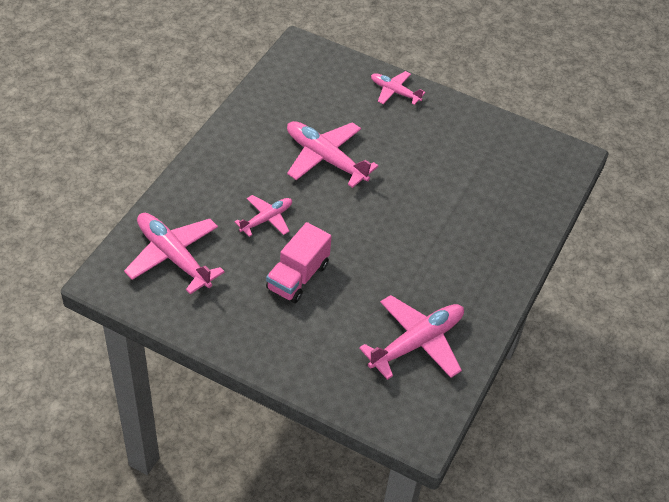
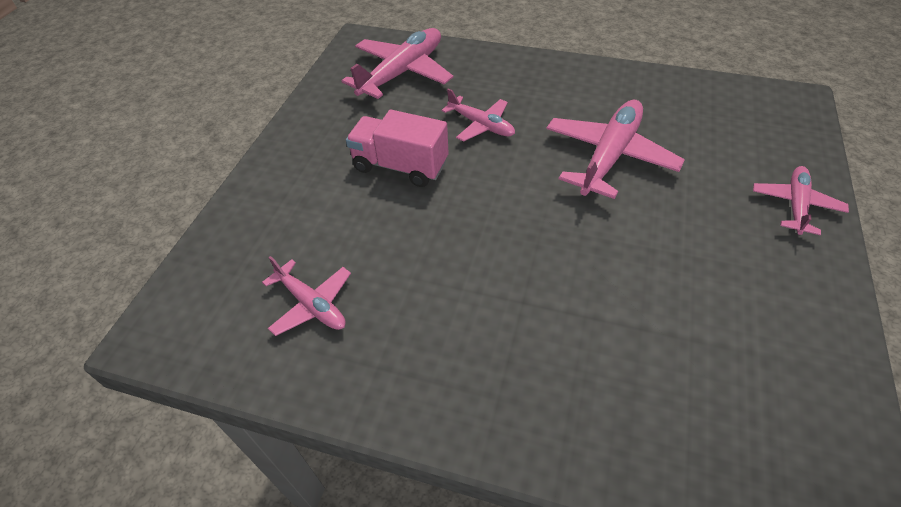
camera: 85 degrees right, 0 degrees up
(416, 343) = (311, 304): pink plane -> pink plane, size x0.58

